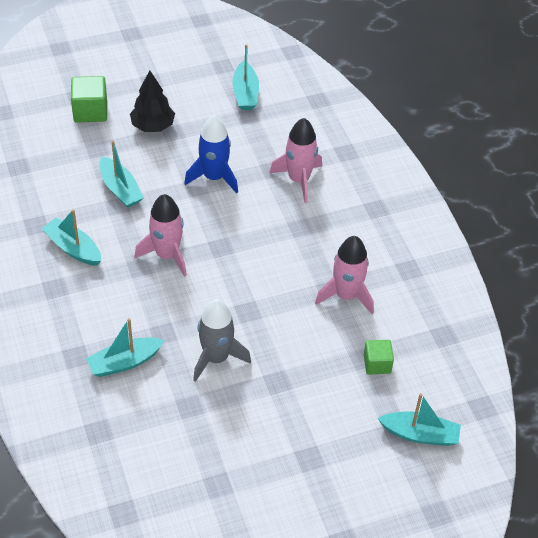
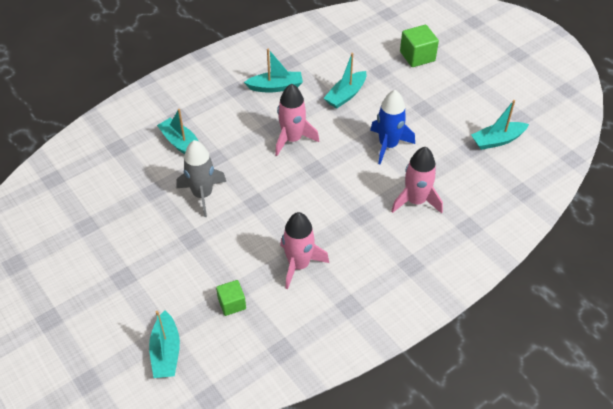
camera: 75 degrees right, 0 degrees up
(73, 248) = (276, 87): turquoise boat -> turquoise boat turned 60 degrees clockwise
(152, 126) = (423, 94): black tree -> none

